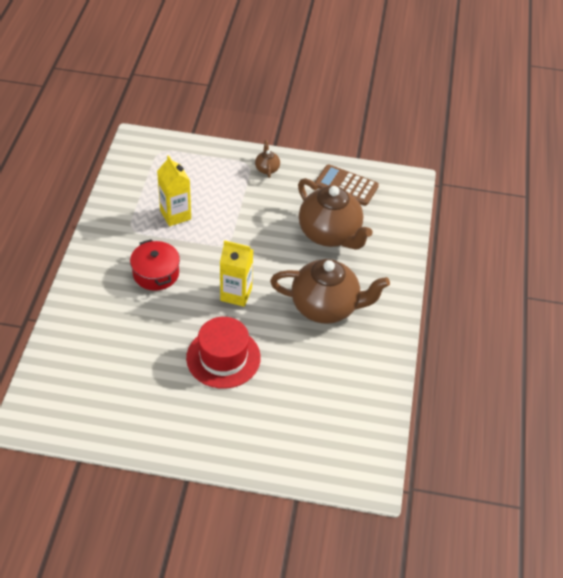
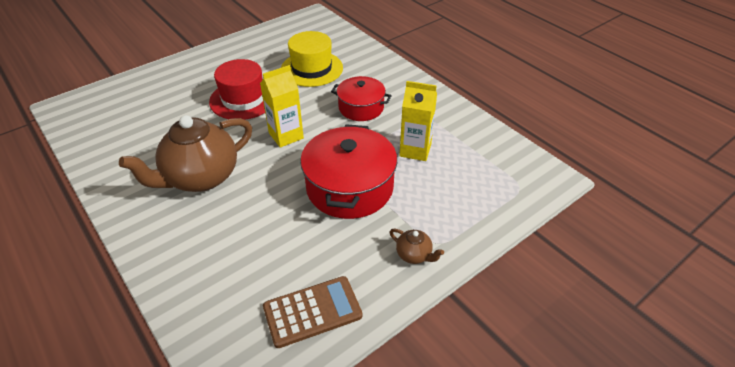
camera: 135 degrees right, 5 degrees down
(131, 345) = (311, 68): none -> yellow hat
(247, 225) = (350, 187): none -> red pot
(330, 234) = (266, 240): brown teapot -> none

